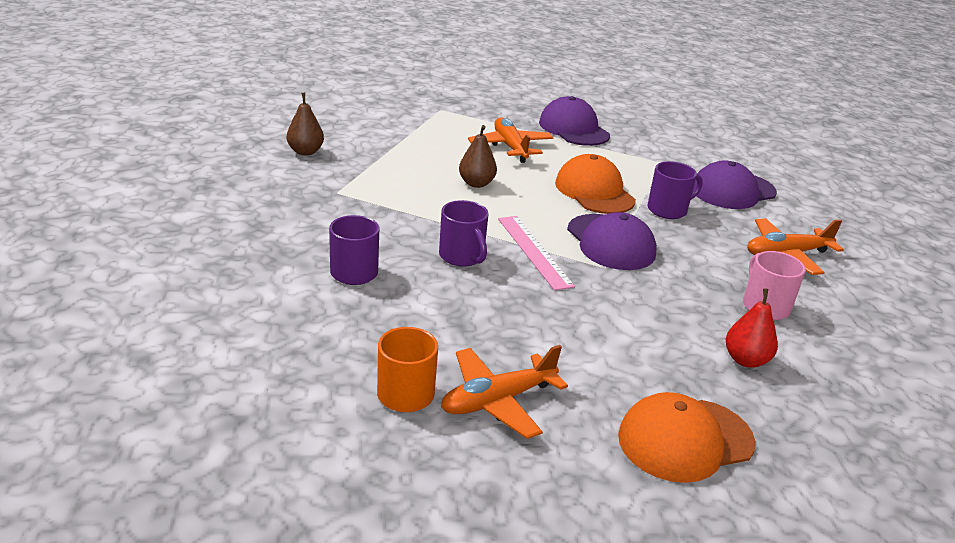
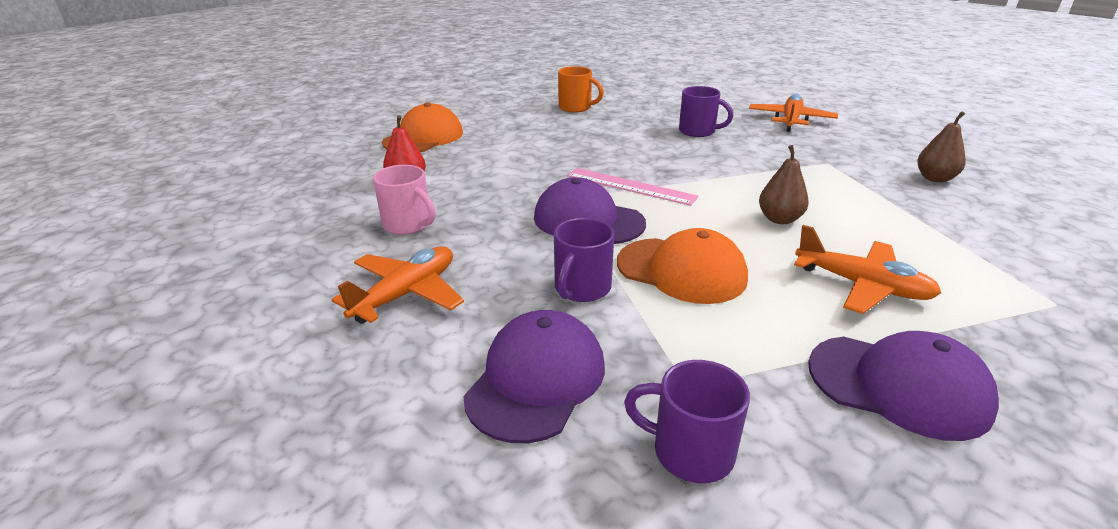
camera: 145 degrees right, 0 degrees up
(462, 256) = (665, 162): purple mug -> purple mug (690, 452)
(497, 401) = (532, 119): orange plane -> orange plane (790, 120)

